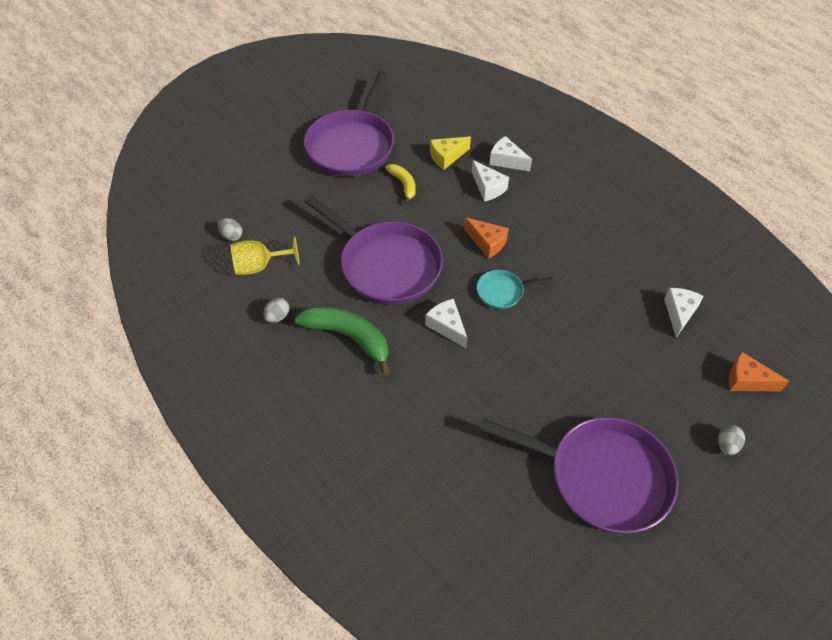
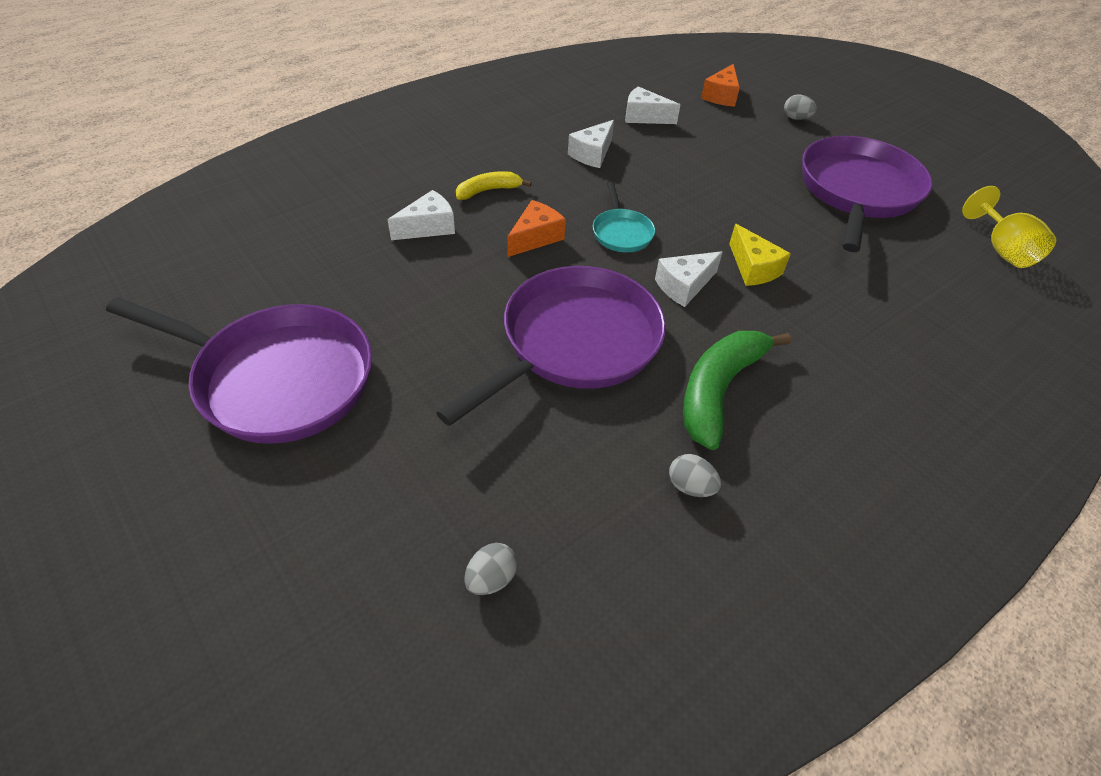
camera: 90 degrees left, 5 degrees down
(259, 266) = (575, 522): yellow goblet -> yellow goblet (1001, 249)
(403, 185) = (400, 315): yellow banana -> yellow banana (488, 191)
(447, 157) = (349, 262): yellow cheese -> yellow cheese (753, 268)
(506, 161) = (376, 205): white cheese -> white cheese (592, 154)

